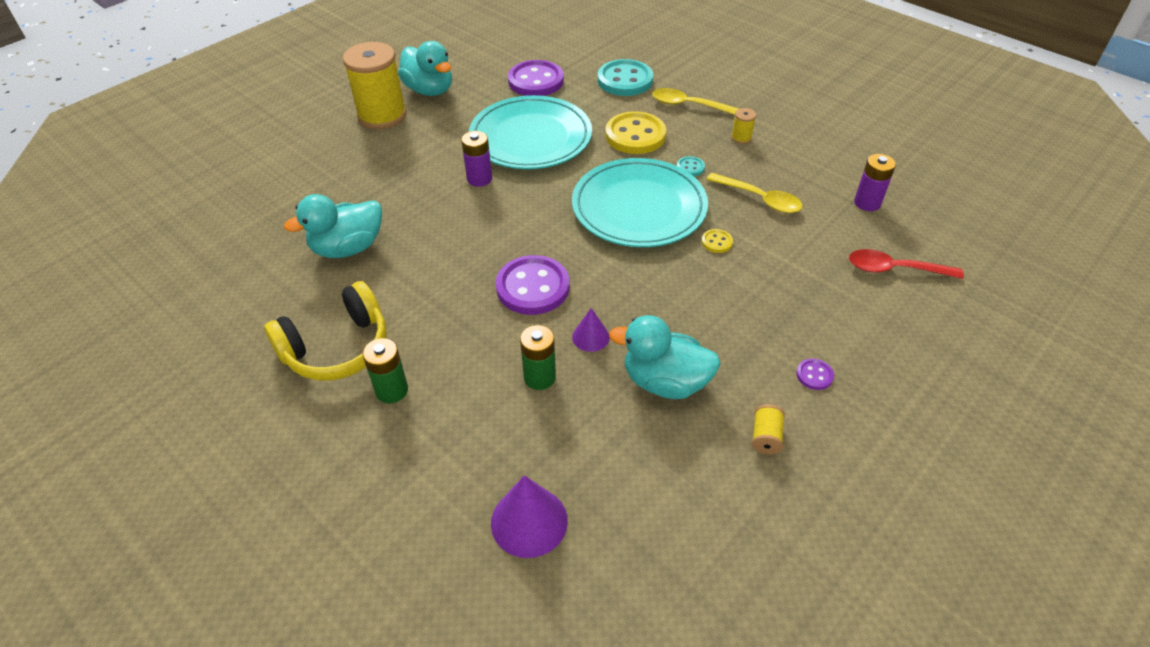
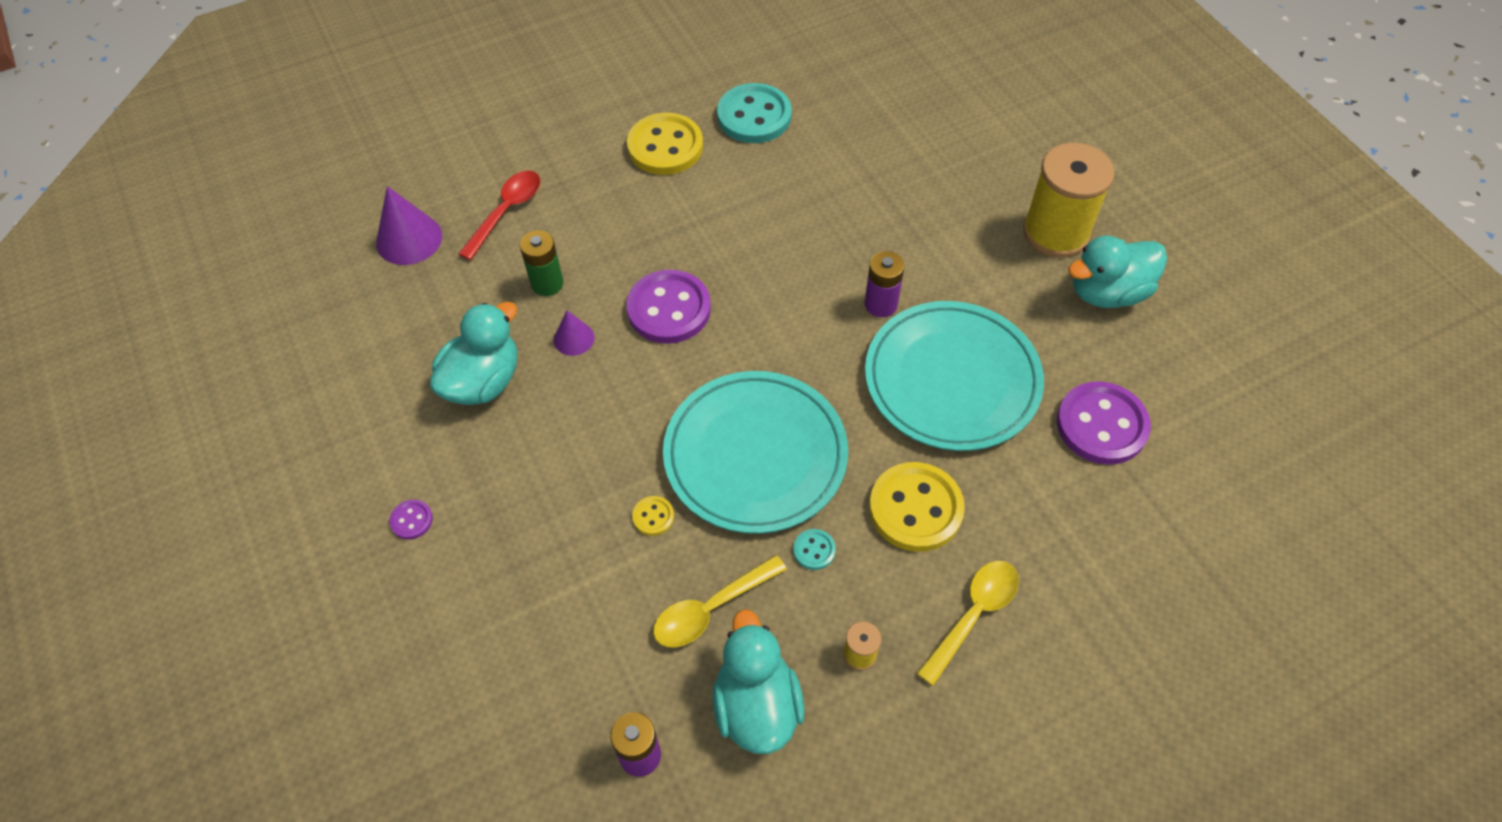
camera: 110 degrees right, 10 degrees up
(337, 348) = (665, 147): yellow headphones -> yellow button
(348, 248) = (803, 170): turquoise duck -> turquoise duck (756, 705)
(392, 390) = (593, 176): green battery -> none
(625, 80) = (1073, 549): turquoise button -> turquoise button (754, 116)
(765, 437) = (373, 439): yellow spool -> none
(894, 269) = (504, 708): red spoon -> red spoon (506, 211)

